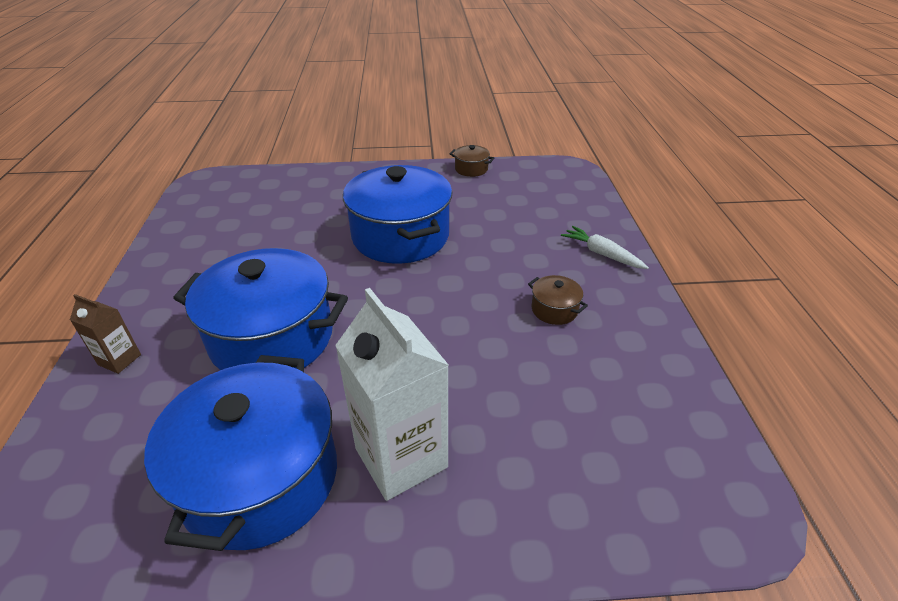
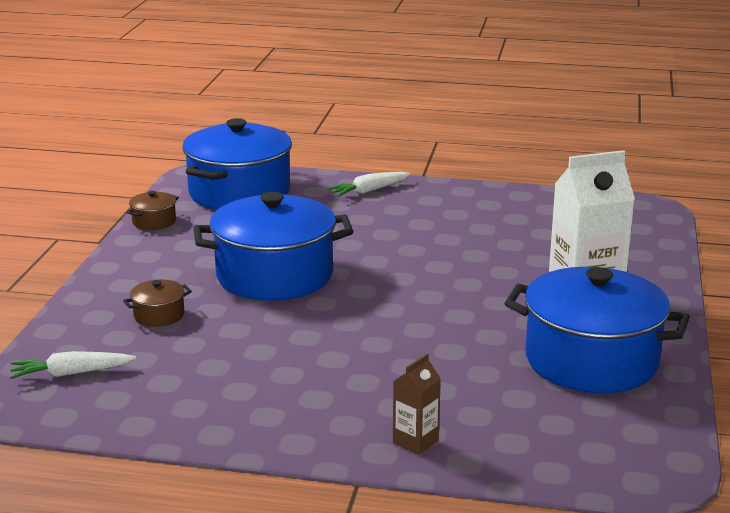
camera: 75 degrees left, 15 degrees down
(241, 190) = (71, 373): none -> white carrot
(272, 338) = (417, 353): blue pot -> blue pot (239, 193)
(554, 309) = (438, 223): brown pot -> brown pot (159, 315)

